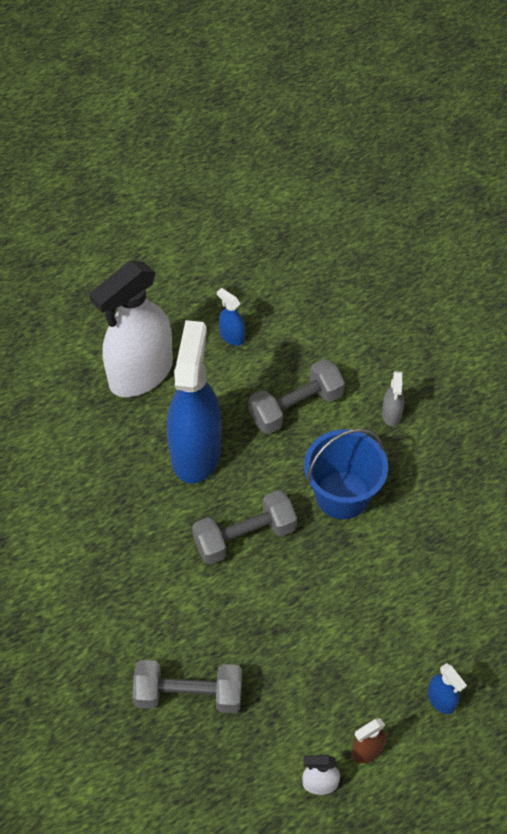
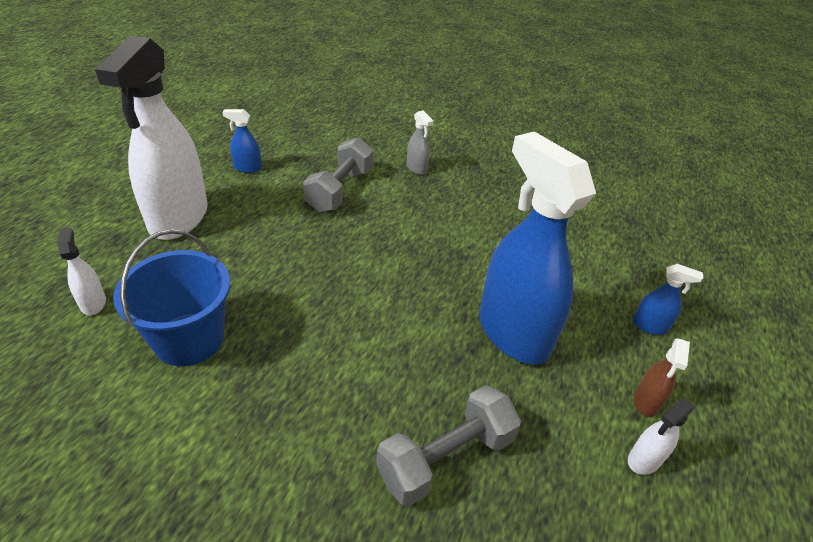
camera: 40 degrees left, 15 degrees down
(40, 434) = (93, 303): none -> white spray bottle
(196, 451) = (277, 250): blue spray bottle -> blue spray bottle (513, 333)
(244, 537) = (377, 291): grey dumbbell -> none
(342, 495) = (430, 228): blue bucket -> blue bucket (189, 339)

